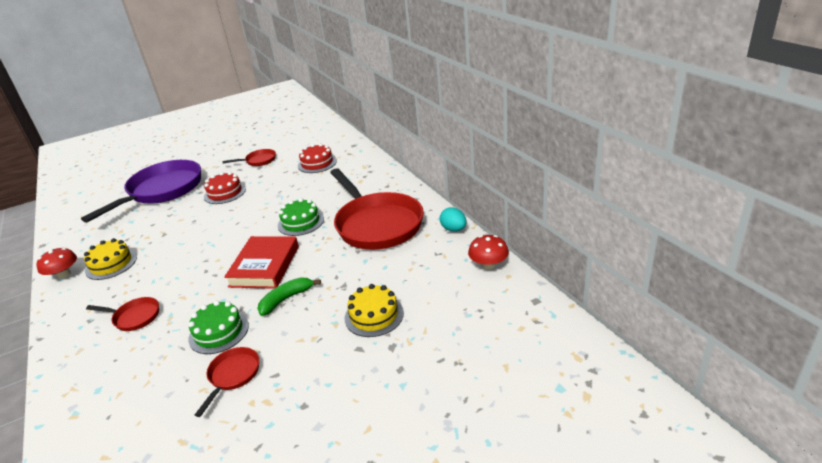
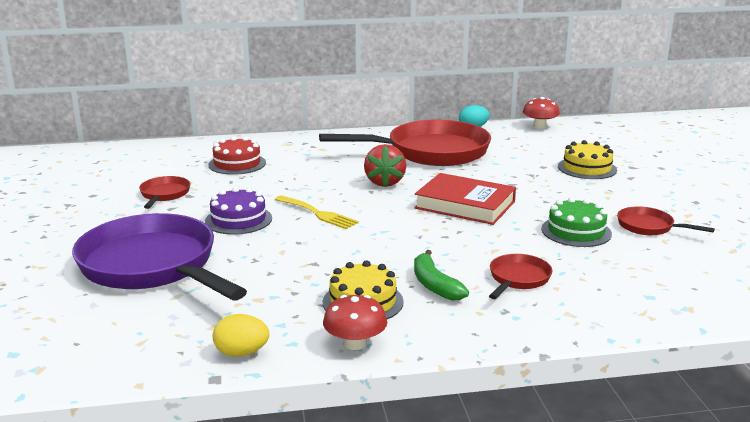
camera: 75 degrees left, 10 degrees down
(63, 244) = (241, 353): none -> yellow egg
(225, 193) = (238, 220): red cake -> purple cake
(238, 214) = (318, 213): none -> yellow fork
(286, 299) = (538, 198): green banana -> green banana (434, 285)
(301, 222) = (384, 182): green cake -> red strawberry

